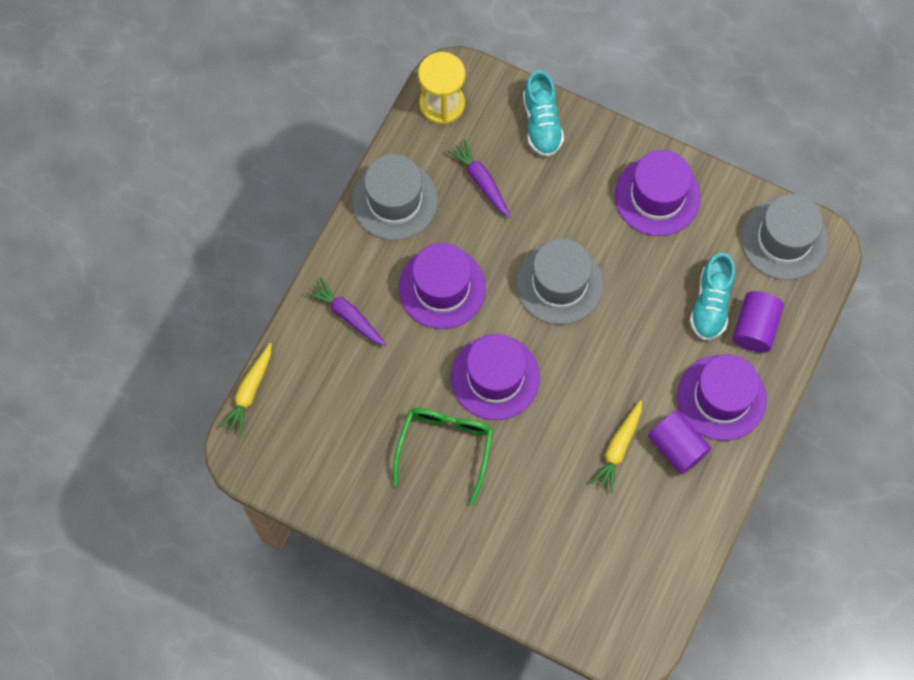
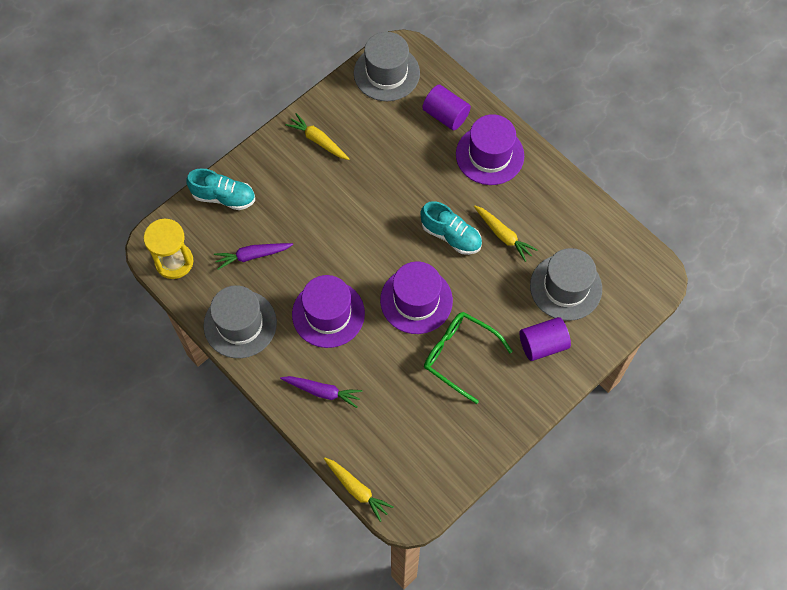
camera: 70 degrees left, 5 degrees down
(348, 315) = (322, 391): purple carrot -> purple carrot turned 135 degrees counterclockwise
(559, 283) = (359, 230): grey hat -> grey hat (566, 287)
(657, 196) = (318, 141): purple hat -> yellow carrot
(677, 447) = (516, 196): purple cylinder -> purple cylinder (543, 344)
(711, 304) = (416, 136): turquoise shoe -> turquoise shoe (451, 236)

